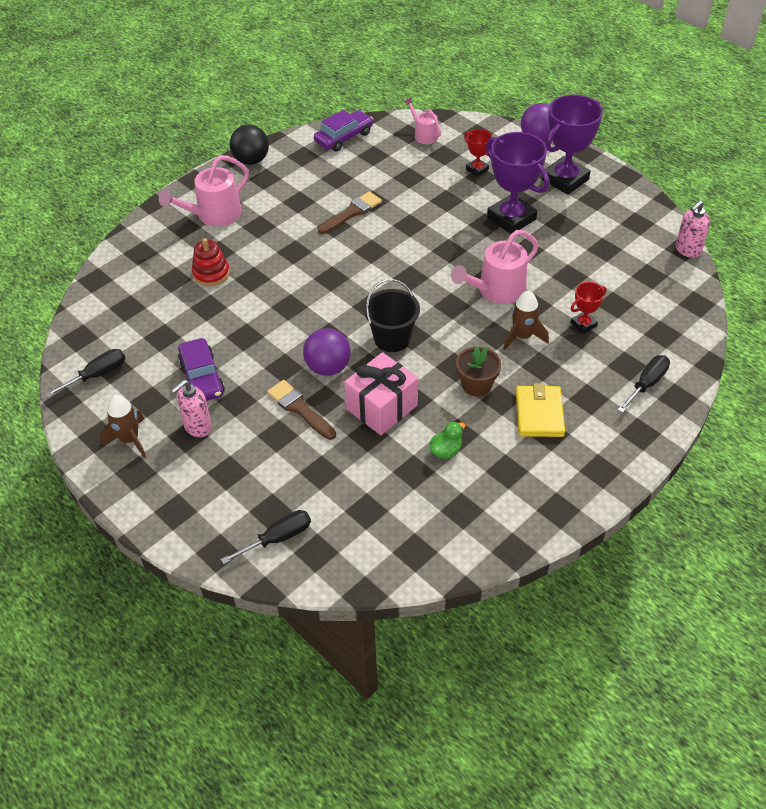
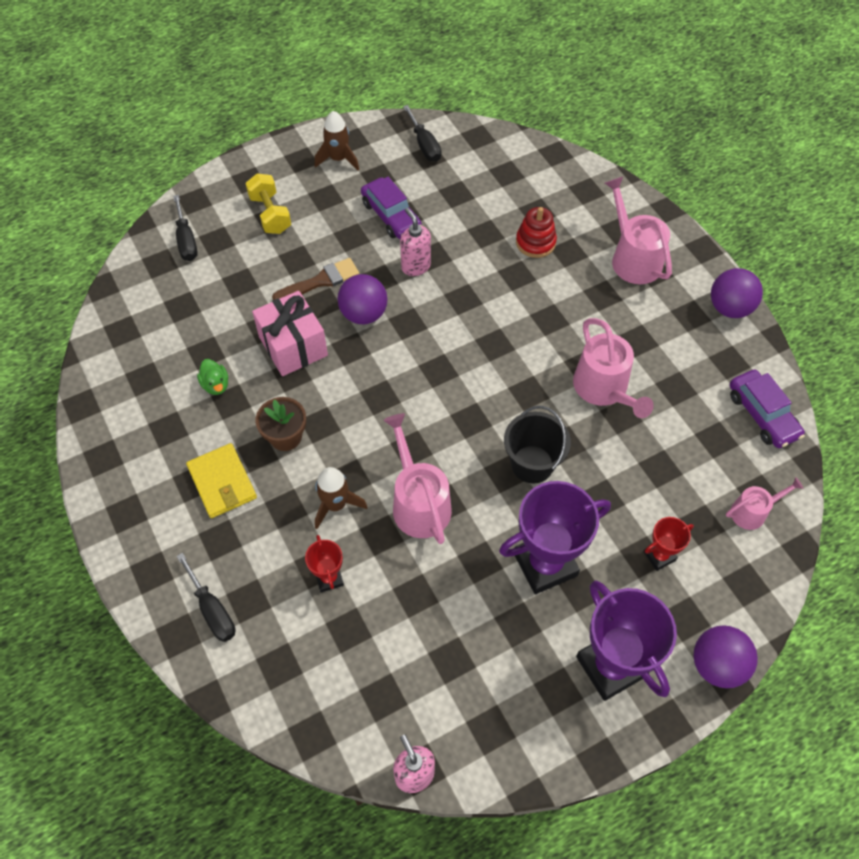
camera: 105 degrees right, 10 degrees up
(197, 427) = (331, 205): pink soap dispenser -> pink soap dispenser (415, 266)
(202, 377) = (391, 216): purple car -> purple car turned 120 degrees counterclockwise
(222, 475) = (270, 214): none -> yellow dumbbell
(251, 160) = (729, 308): black ball -> purple ball
(352, 212) = (604, 389): brown brush -> pink watering can
(392, 338) = (382, 378): black bucket -> black bucket (532, 464)
(539, 413) = (222, 482): yellow wallet -> yellow wallet turned 45 degrees clockwise

